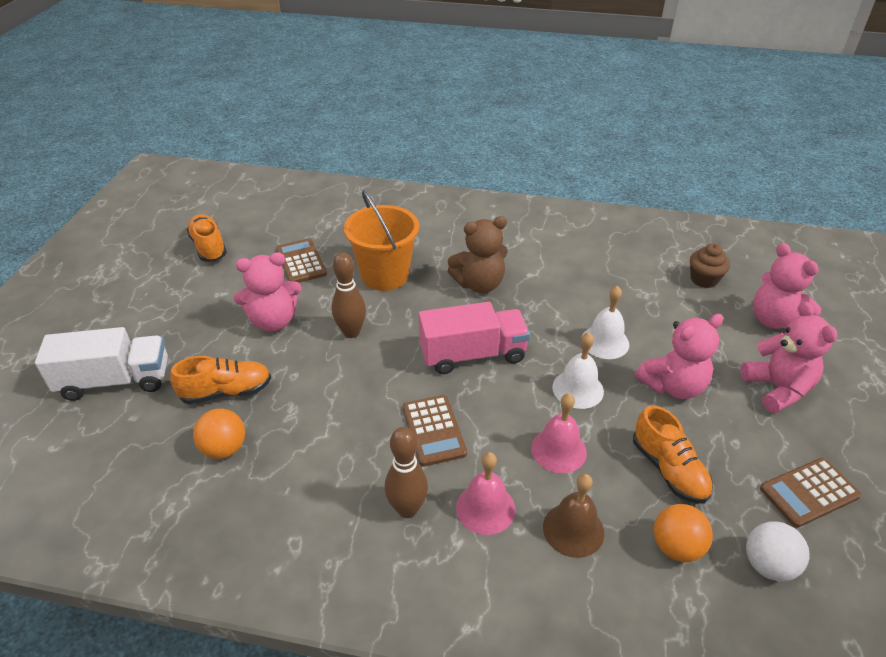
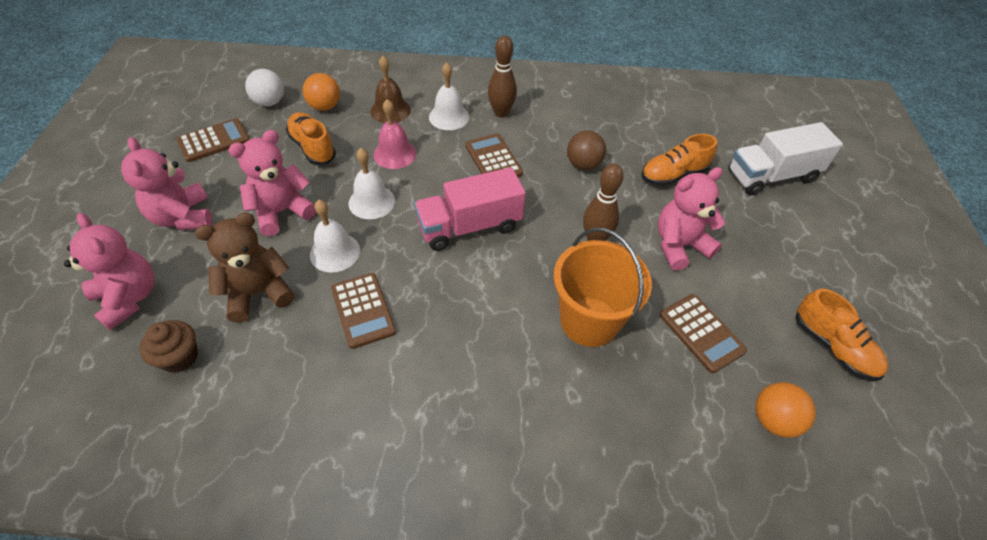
camera: 170 degrees right, 10 degrees up
(224, 448) = (645, 136): orange ball -> orange ball (773, 420)
(325, 414) = (583, 164): none -> brown ball
(479, 284) = (471, 318): brown teddy bear -> brown teddy bear (258, 293)
(485, 508) = (449, 117): pink bell -> white bell
(569, 296) = (363, 310): none -> brown calculator

